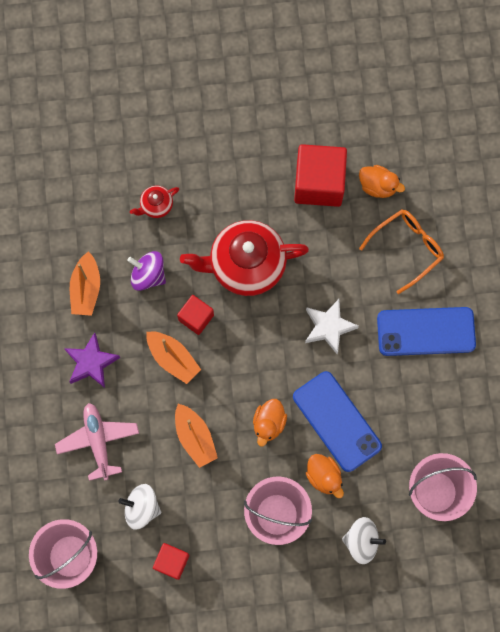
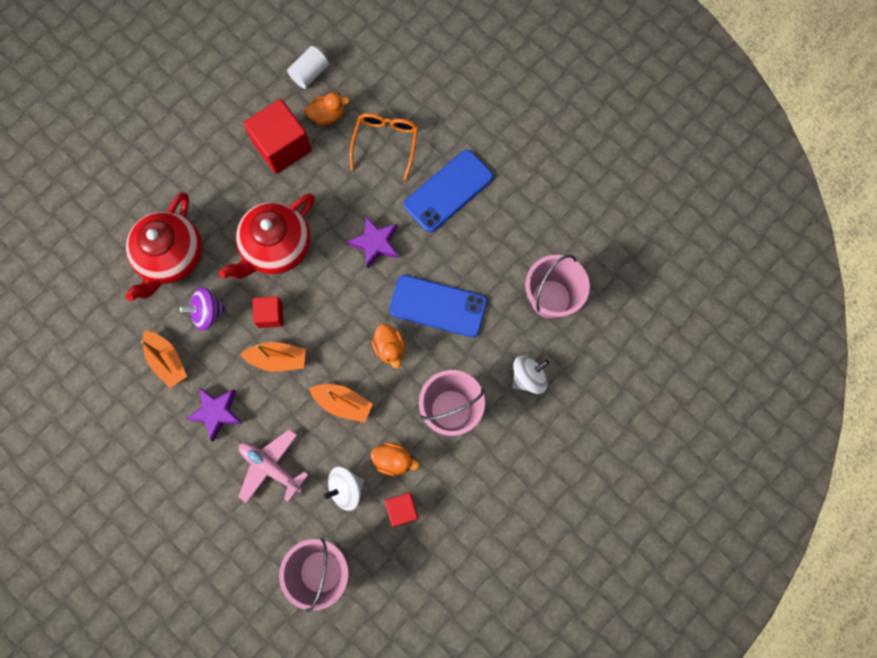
camera: 40 degrees left, 0 degrees up
(156, 205) = (170, 257): red teapot -> red teapot, size x2.26
(324, 476) = (462, 353): orange duck -> orange duck (394, 460)
(328, 327) = (375, 243): white star -> purple star
(392, 138) = (310, 73): none -> white cylinder

